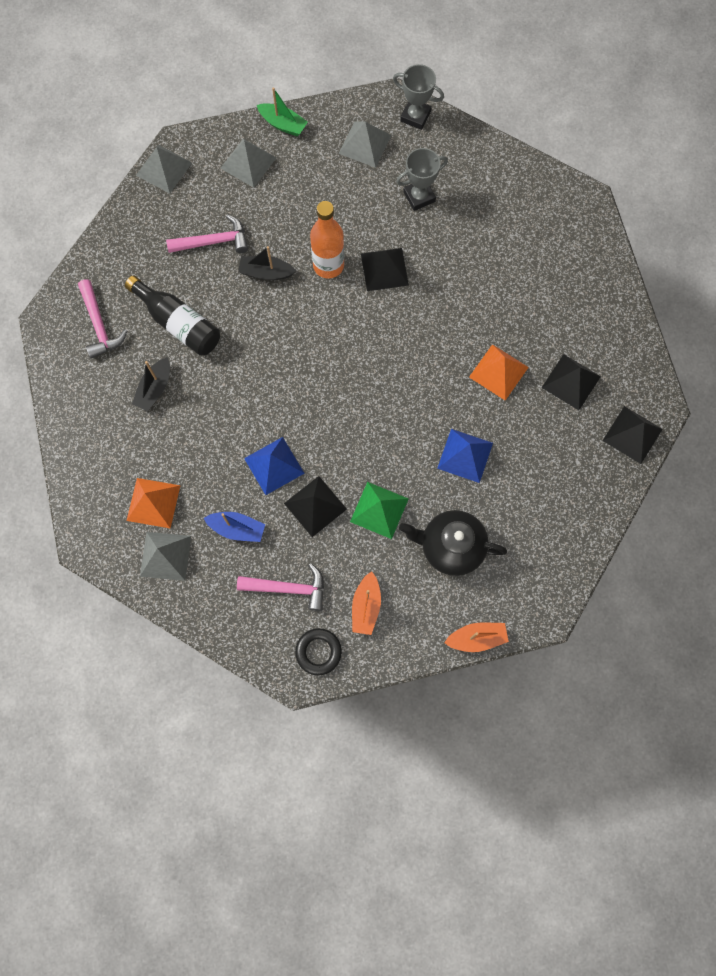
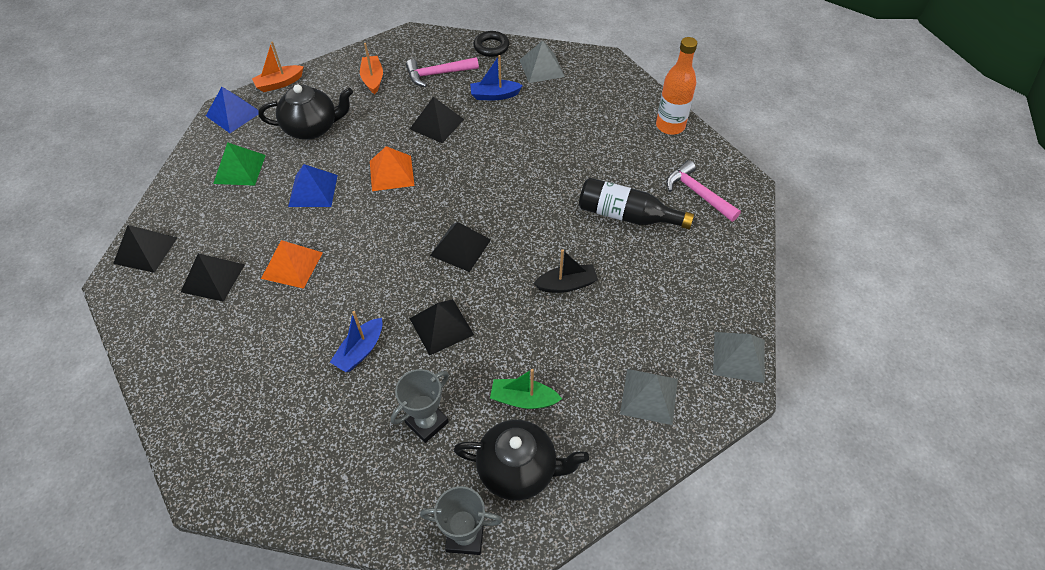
camera: 160 degrees right, 20 degrees down
(153, 502) = (570, 93): orange pyramid -> orange pyramid (391, 173)
(155, 388) = (616, 162): black boat -> none
(214, 242) = (637, 297): pink hammer -> none
(274, 465) = (483, 139): blue pyramid -> blue pyramid (233, 114)
(283, 124) = (633, 461): green boat -> green boat (523, 399)
(318, 652) = (401, 49): black ring -> black ring (491, 47)
(328, 265) = (504, 311): orange bottle -> orange bottle (670, 126)
(343, 340) = (460, 247): none -> black pyramid
(365, 144) = (518, 470): grey pyramid -> black teapot
(379, 510) = (381, 135): green pyramid -> green pyramid (239, 169)
(455, 269) = (360, 351): none -> blue boat

